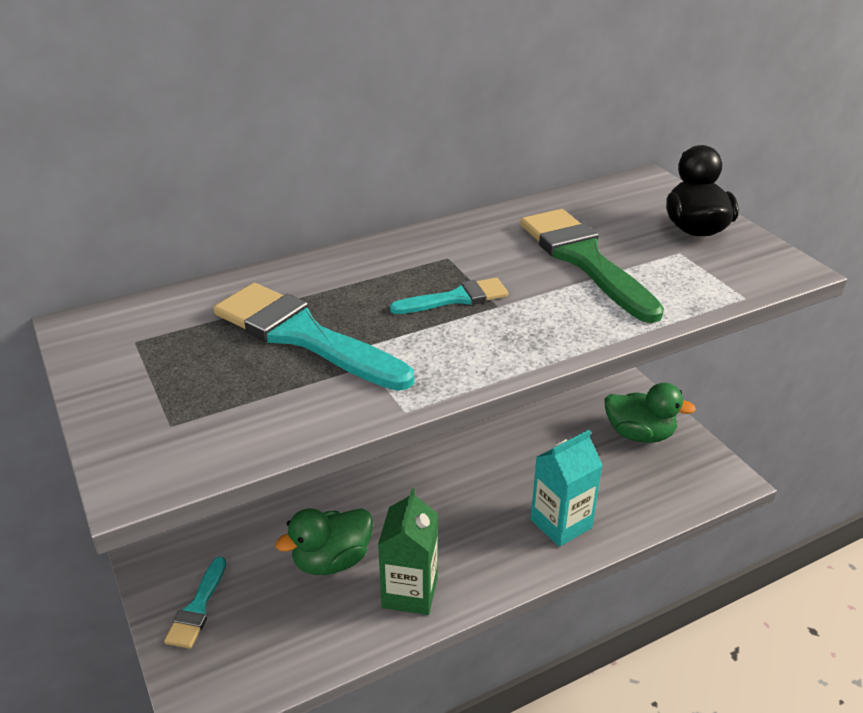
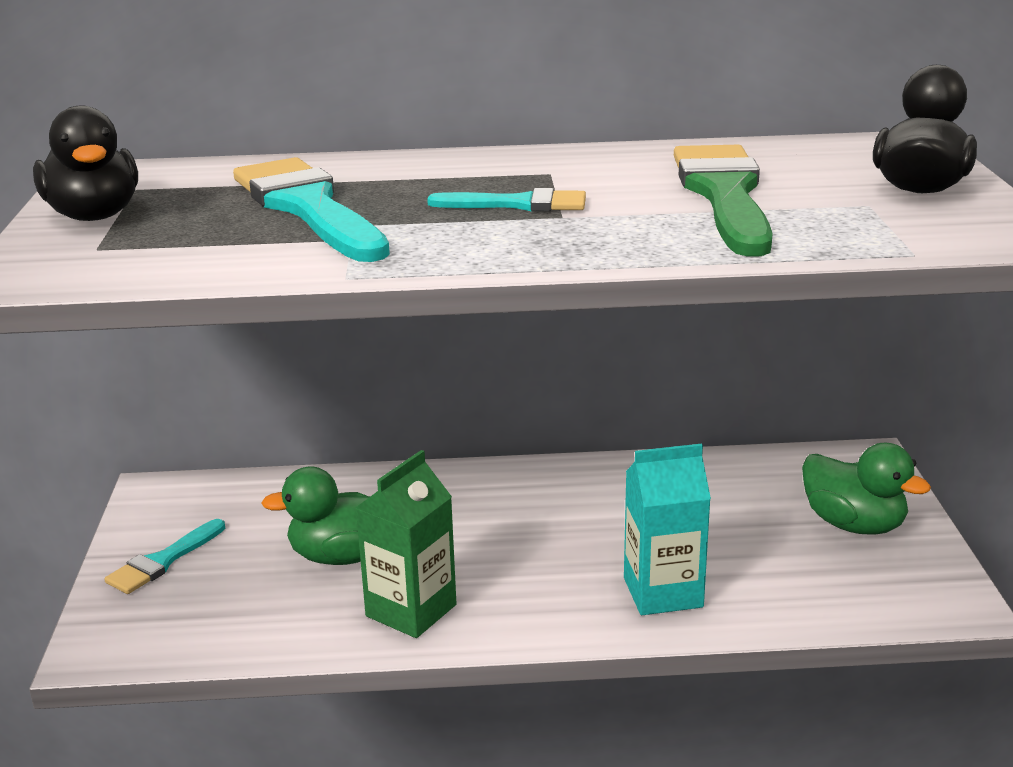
camera: 25 degrees right, 10 degrees down
(130, 384) = (94, 216): none -> black duck

